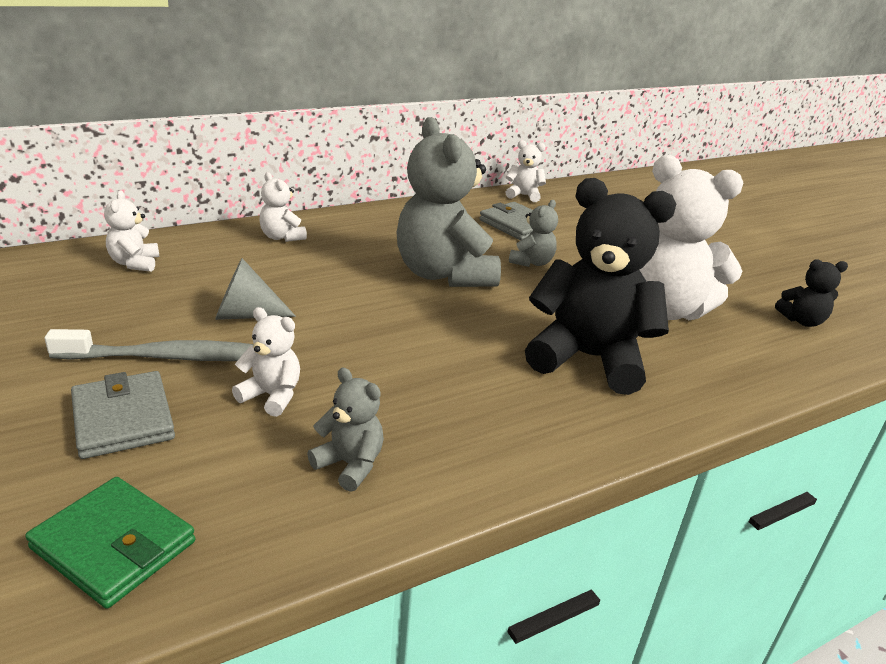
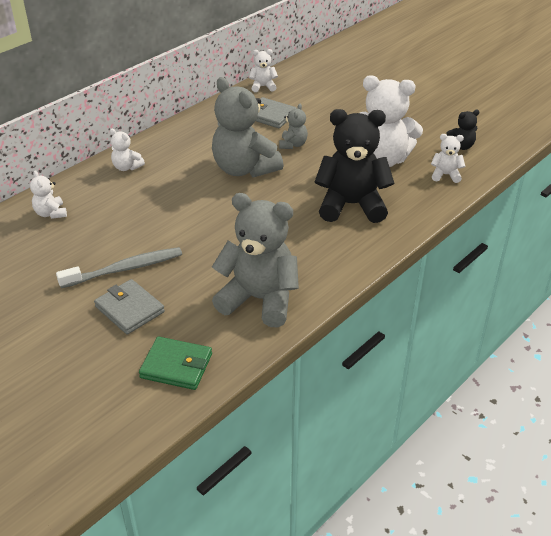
camera: 15 degrees left, 10 degrees up
(246, 315) = (146, 230): grey cone -> none
(272, 396) = (196, 275): white teddy bear -> white teddy bear (445, 175)
(350, 465) = (259, 299): grey teddy bear -> grey teddy bear, size x2.18

